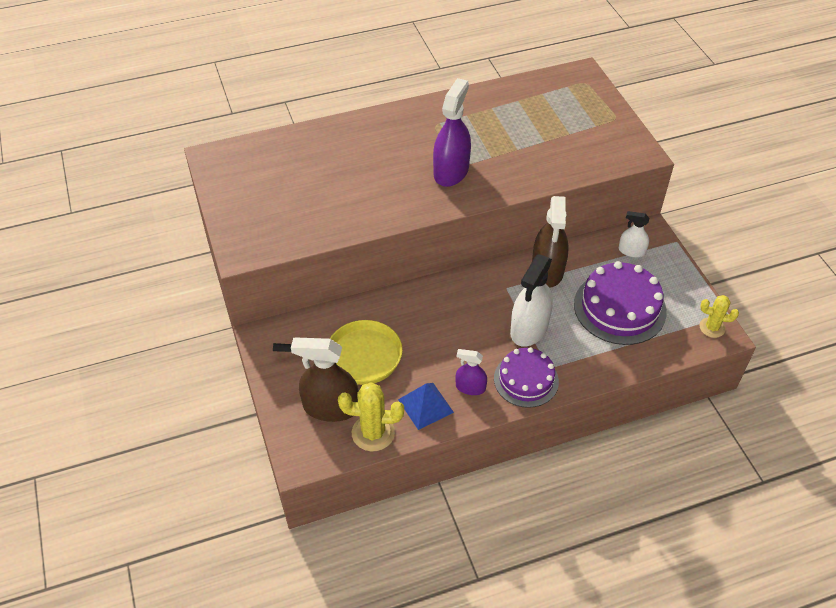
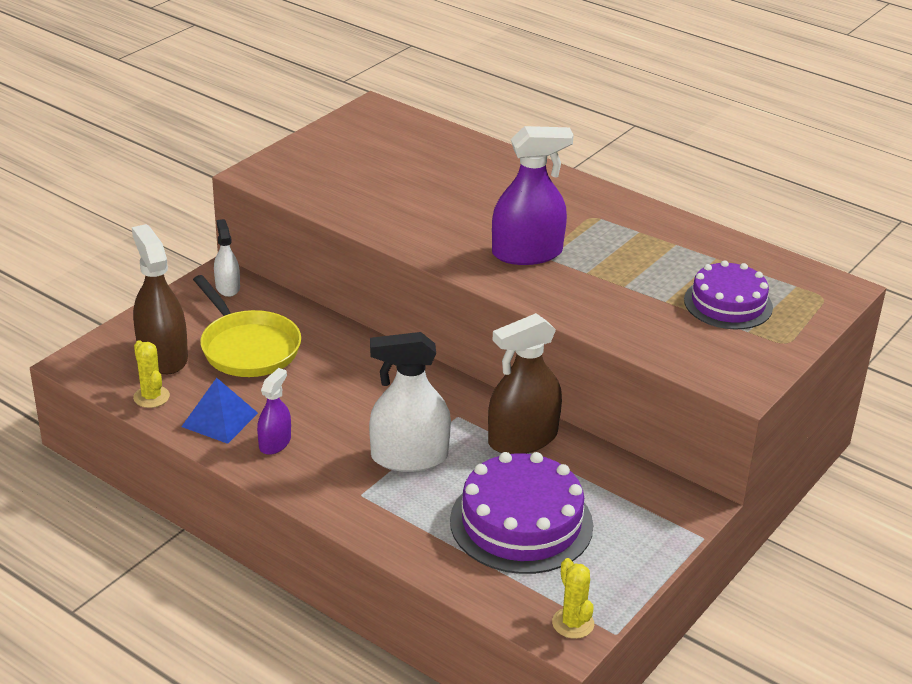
camera: 55 degrees right, 15 degrees down
(373, 433) = (151, 397): yellow cactus -> yellow cactus, size x0.64
(470, 387) = (275, 443): purple spray bottle -> purple spray bottle turned 45 degrees clockwise
(526, 380) = (324, 482): purple cake -> purple cake (728, 303)
(631, 251) = (637, 501): white spray bottle -> white spray bottle (227, 287)

